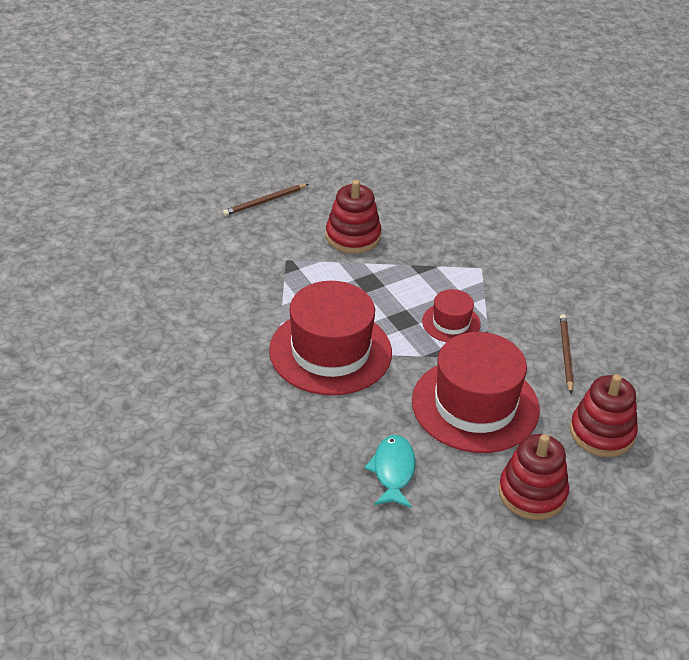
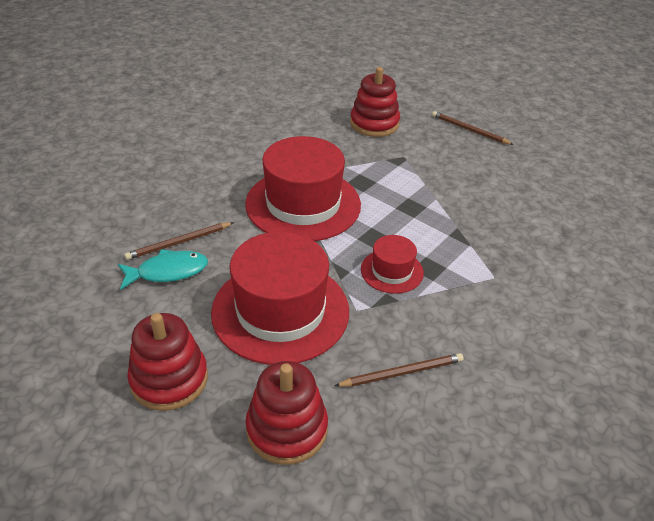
camera: 70 degrees right, 0 degrees up
(351, 455) = (179, 242): none -> brown pencil
(353, 236) = (467, 185): red stacking toy -> red stacking toy (374, 124)

